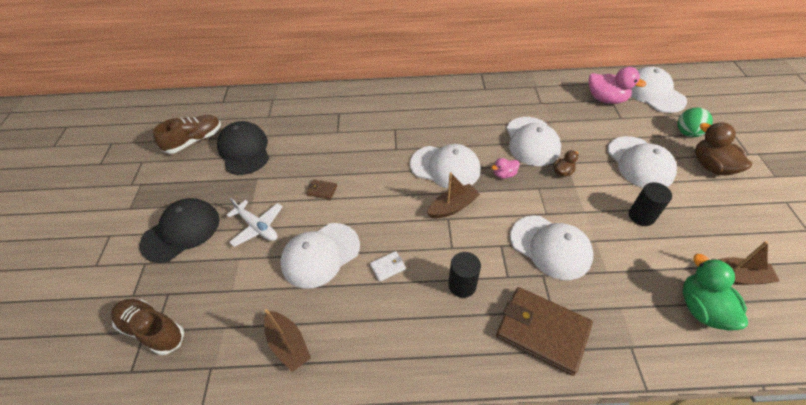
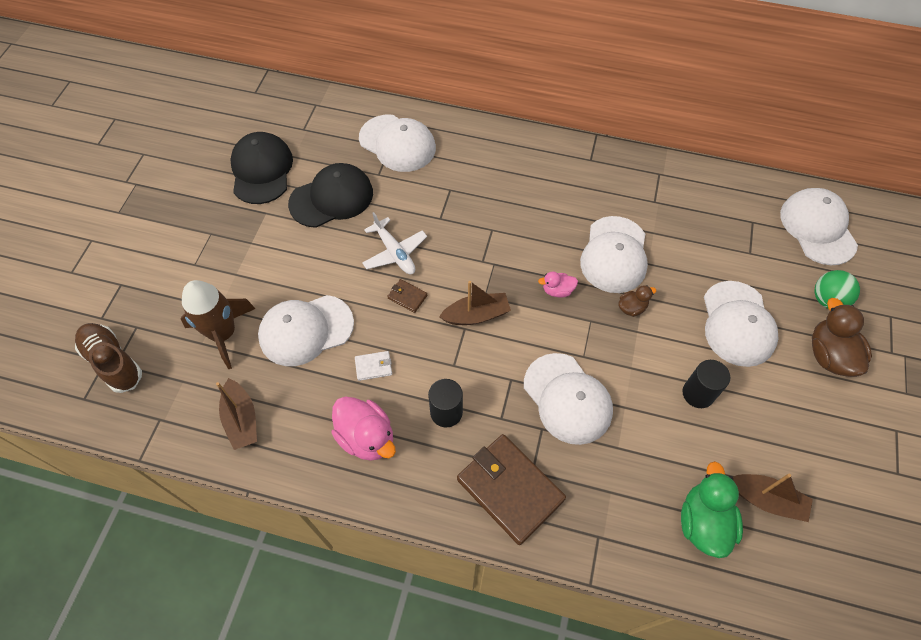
camera: 15 degrees right, 10 degrees up
(181, 231) = (166, 257): black cap -> black cap (331, 198)
(194, 141) = (208, 141): brown shoe -> none
(249, 277) = (223, 334): none -> brown rocket
(257, 227) = (248, 276): white plane -> white plane (395, 252)
(322, 190) = (333, 250): brown wallet -> brown wallet (407, 297)
(445, 167) = (490, 260): white cap -> white cap (397, 143)
(606, 99) = (746, 219): pink duck -> pink duck (366, 437)

